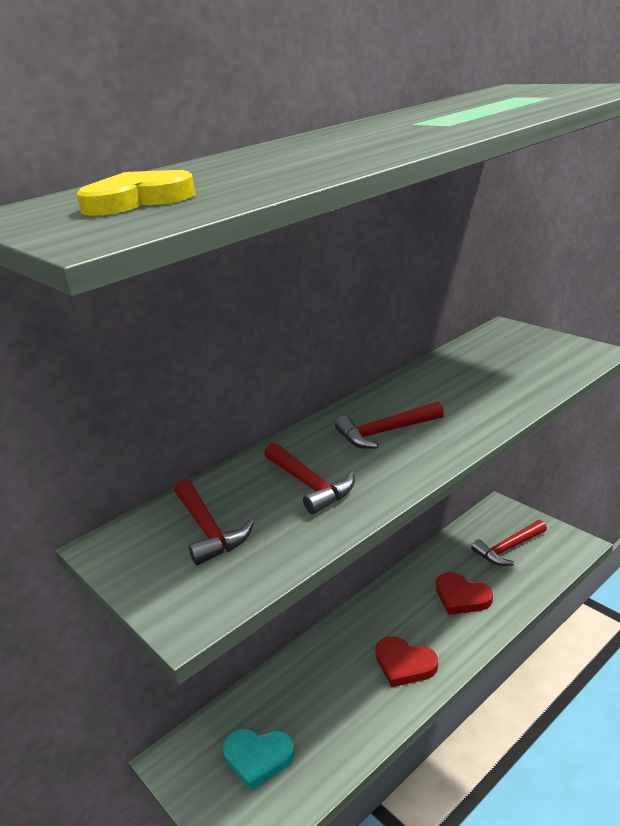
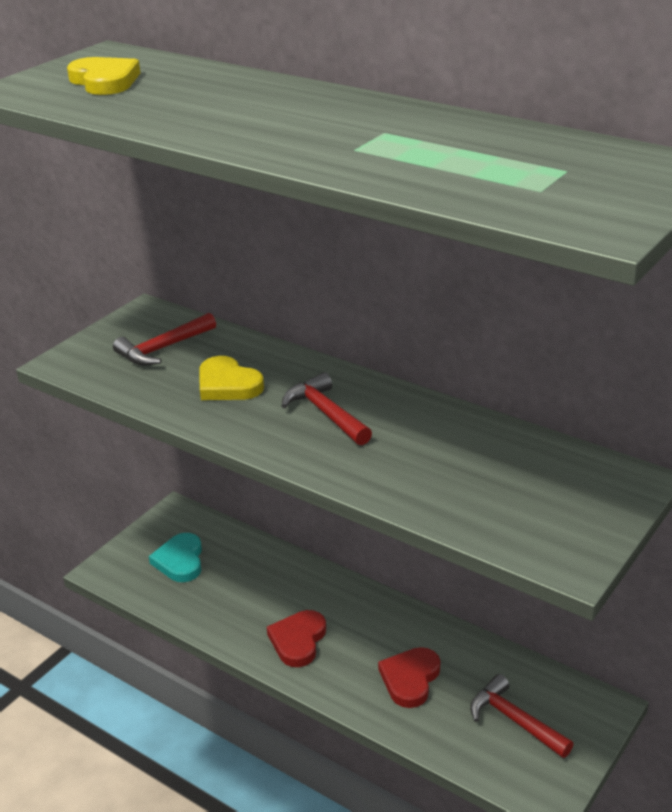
camera: 75 degrees right, 5 degrees up
(310, 485) = (228, 384): red hammer -> yellow heart

